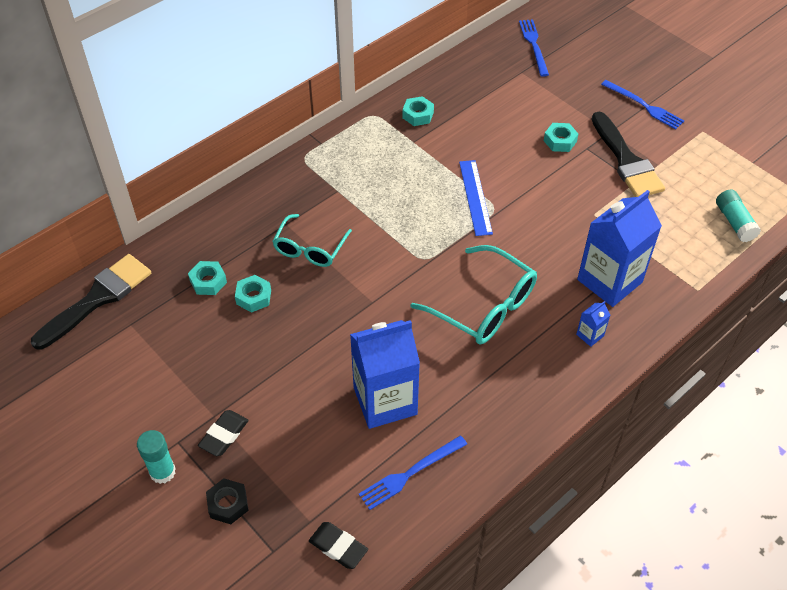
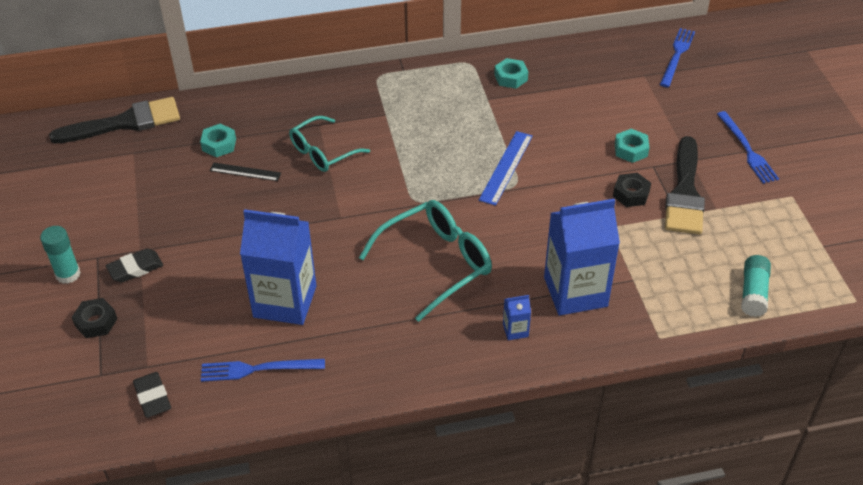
camera: 30 degrees right, 5 degrees down
(253, 297) = (245, 172): turquoise nut -> black ruler
(484, 306) = (436, 263): turquoise glasses -> turquoise glasses turned 105 degrees counterclockwise
(588, 179) = (631, 194): none -> black nut

